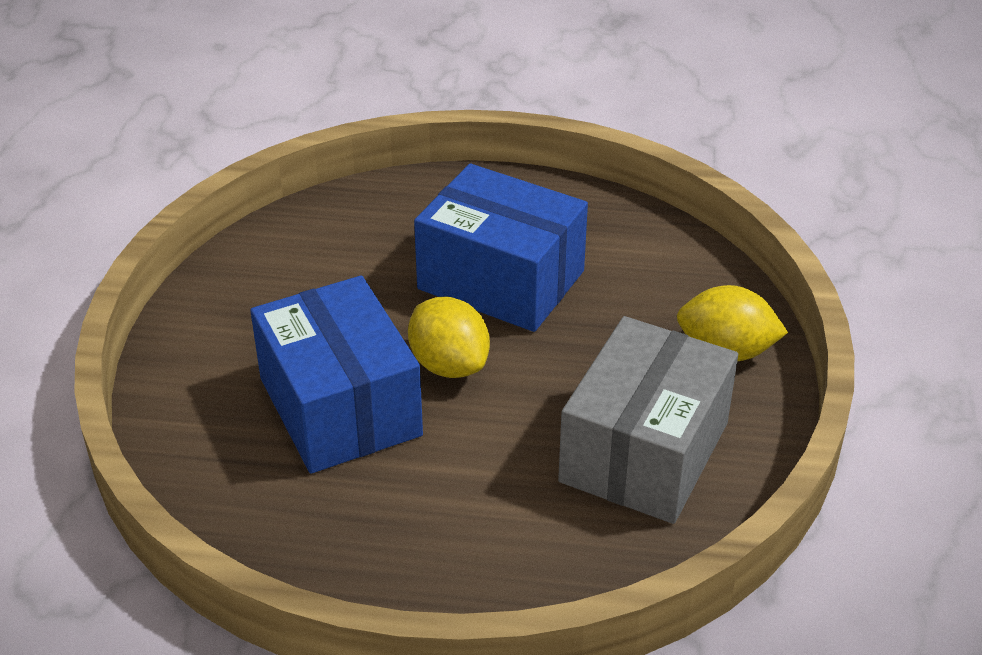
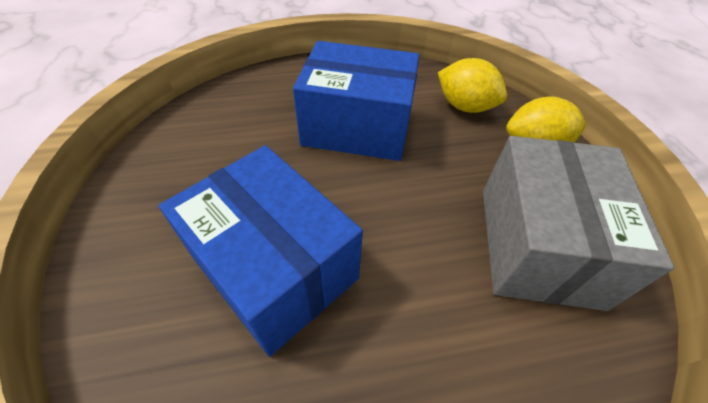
camera: 20 degrees left, 10 degrees up
(449, 365) = (351, 203): yellow lemon -> yellow lemon (465, 106)

